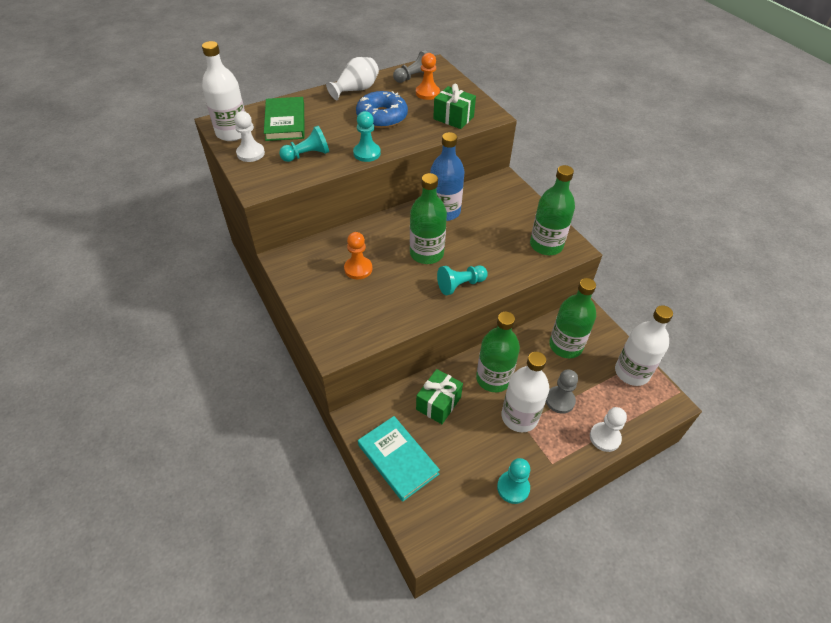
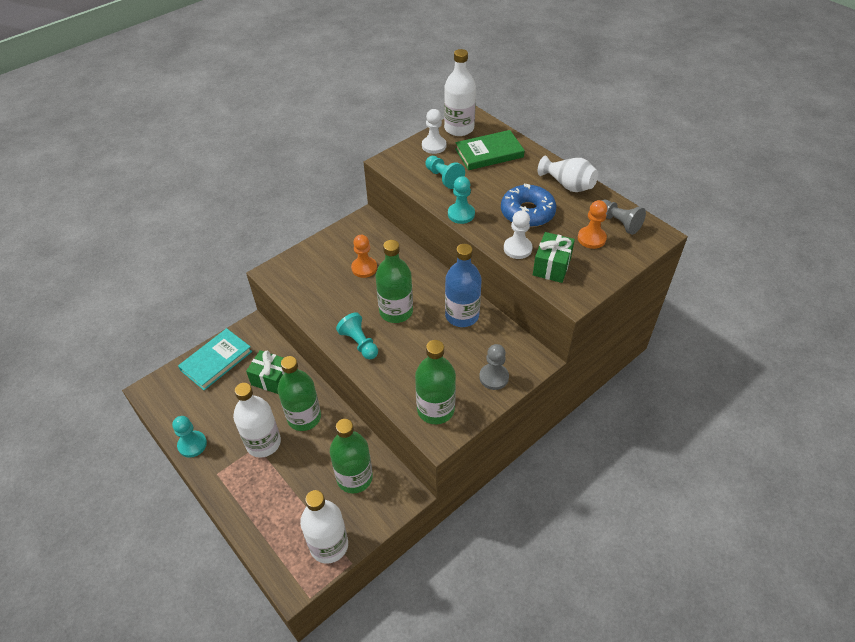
camera: 80 degrees right, 0 degrees up
(560, 400) = (285, 476): grey pawn -> grey pawn (494, 377)
(605, 437) = (246, 518): white pawn -> white pawn (517, 248)

